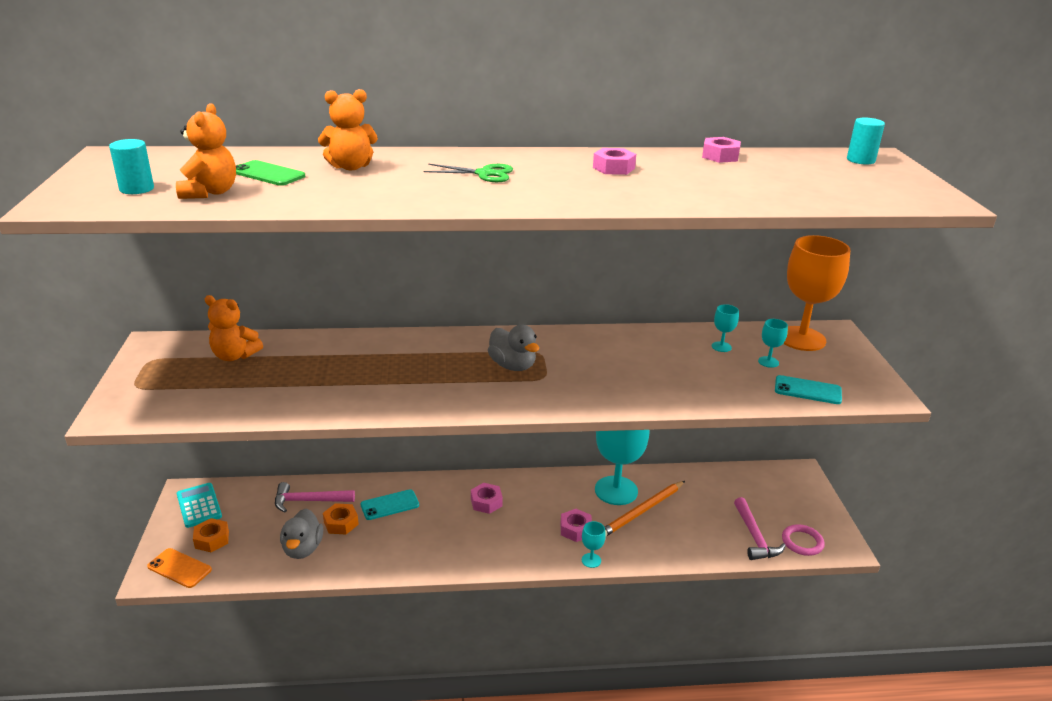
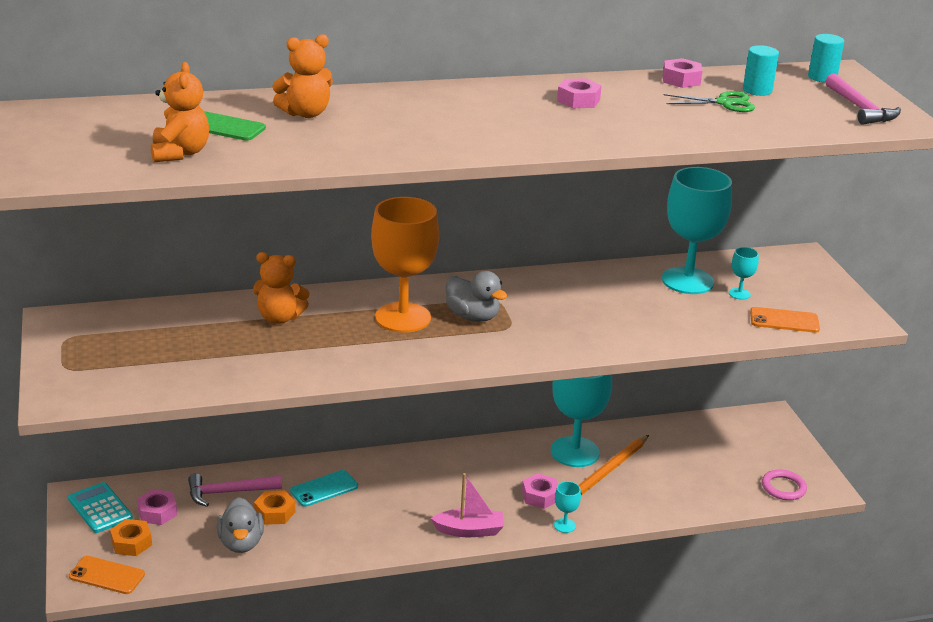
camera: 10 degrees left, 0 degrees up
(136, 189) = (99, 153): turquoise cylinder -> turquoise cylinder (757, 90)
(234, 356) = (160, 327): orange teddy bear -> orange teddy bear (279, 318)
(484, 174) = (449, 114): green scissors -> green scissors (724, 103)
(486, 502) = (433, 476): pink nut -> pink nut (157, 512)
(504, 557) = (469, 530): none -> pink boat
(721, 347) = (687, 281): turquoise goblet -> turquoise goblet, size x2.42
(754, 536) = (733, 486): pink hammer -> pink hammer (860, 108)
(801, 339) = (769, 266): orange goblet -> orange goblet (403, 318)
(807, 390) = (784, 321): turquoise phone -> orange phone

